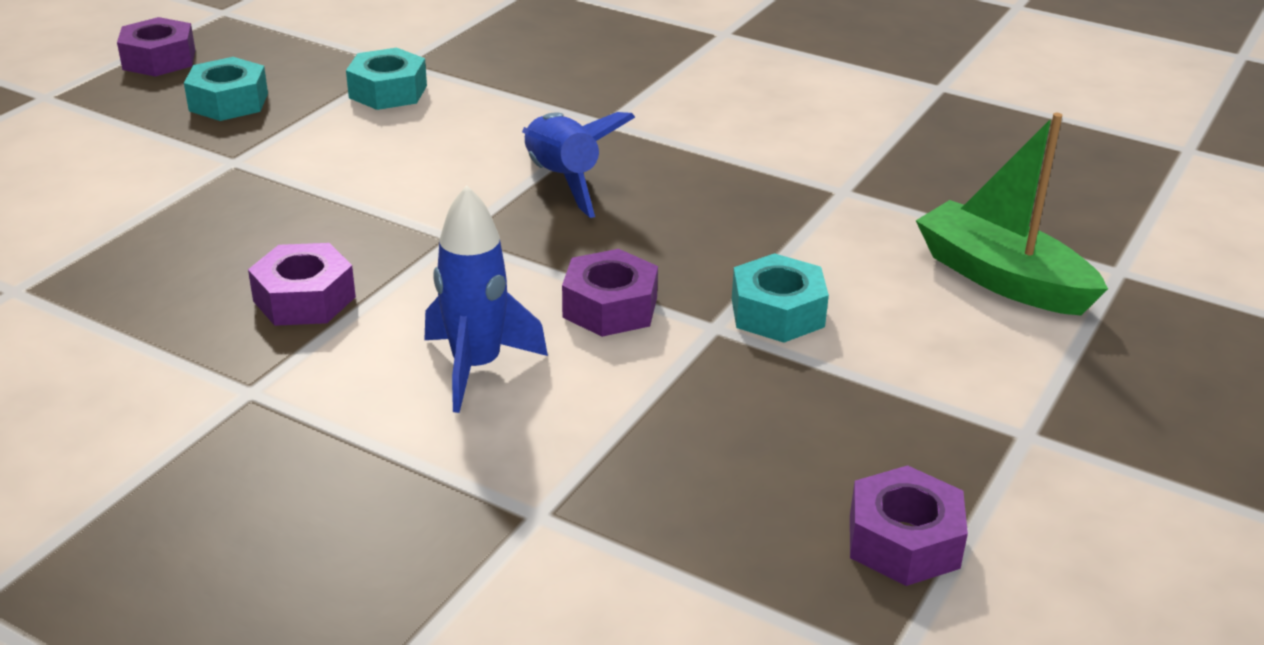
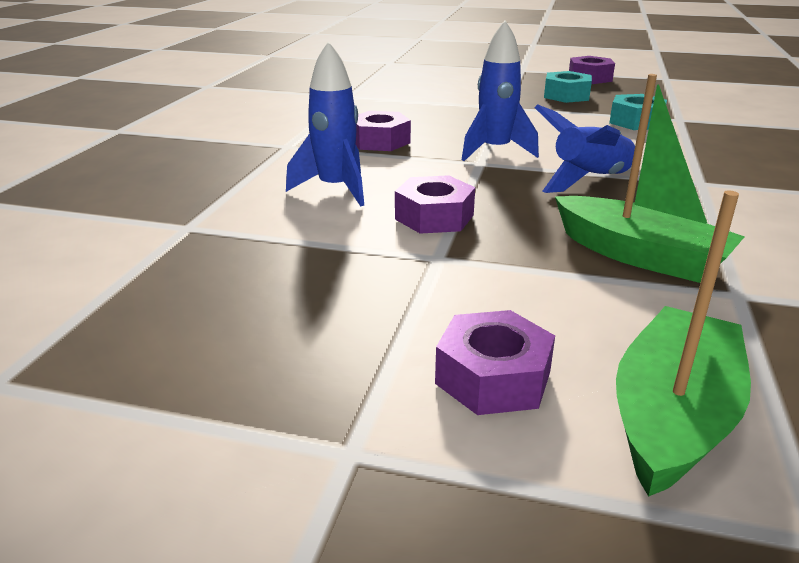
camera: 75 degrees right, 5 degrees down
(420, 216) = (495, 151): none -> blue rocket
(758, 211) = (640, 255): none -> green boat
(777, 312) = (479, 281): turquoise nut -> none
(903, 541) = (156, 376): purple nut -> purple nut (493, 377)

